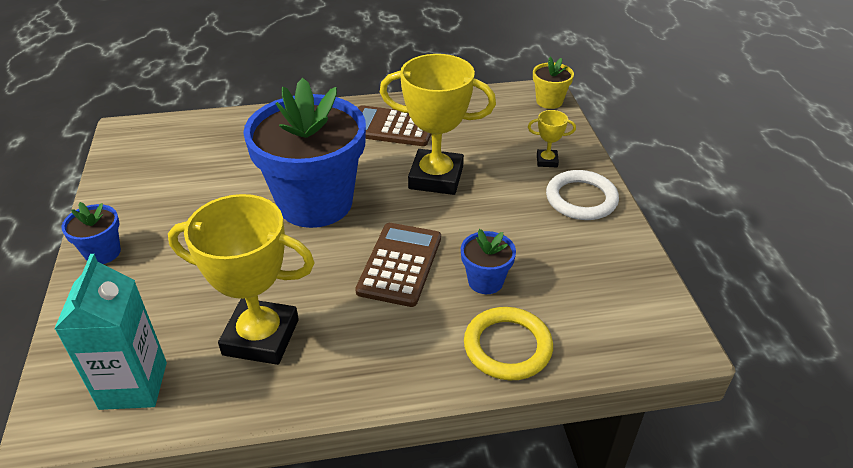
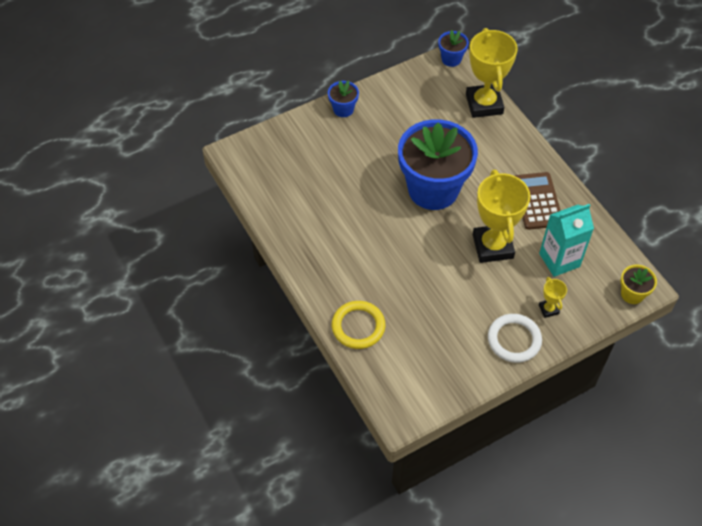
camera: 70 degrees right, 15 degrees up
(133, 385) = (265, 171): turquoise carton -> turquoise carton (559, 260)
(261, 337) = (316, 209): yellow trophy -> yellow trophy (484, 104)
(400, 264) = (399, 253): brown calculator -> none
(485, 281) = (405, 302): blue flower pot -> blue flower pot (451, 59)

